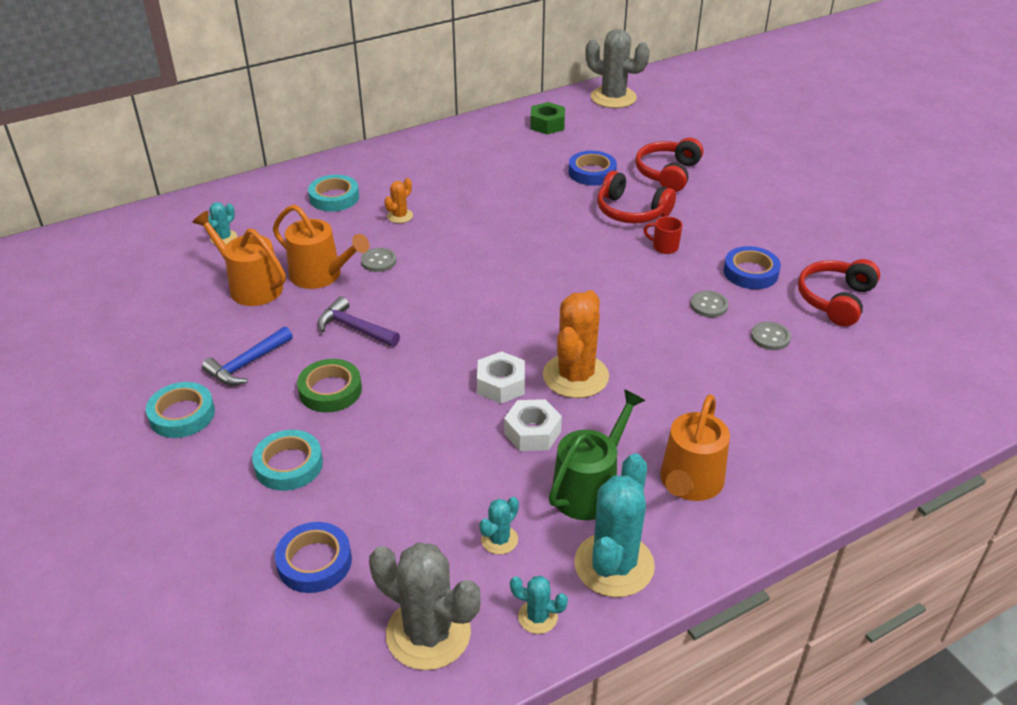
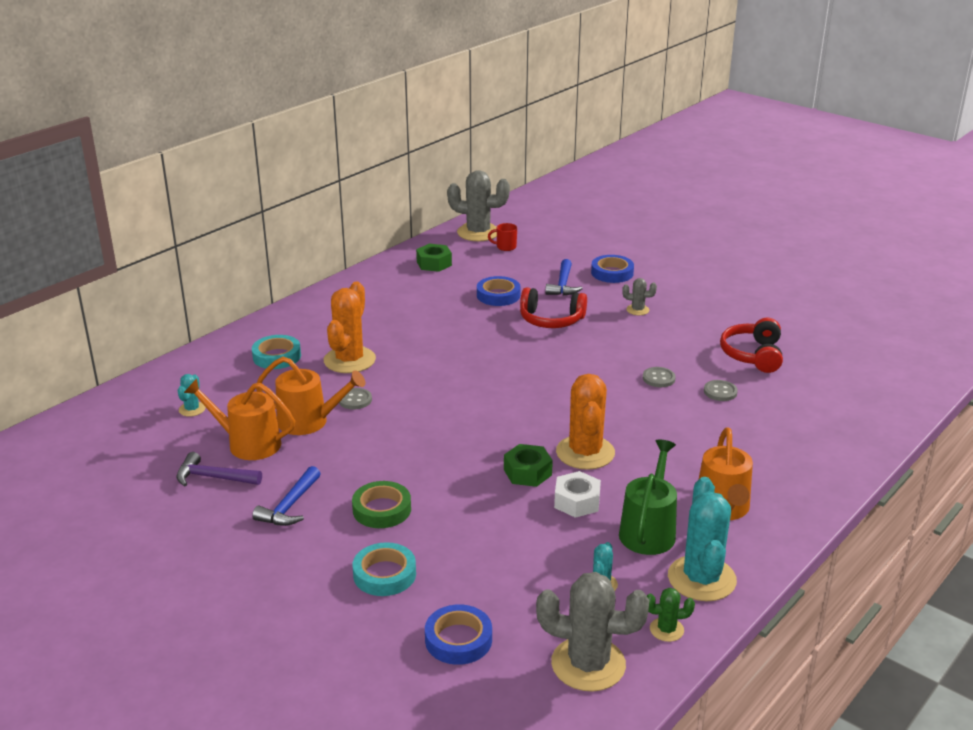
camera: 20 degrees left, 10 degrees down
(182, 415) = (257, 559): turquoise tape -> none
(354, 328) = (369, 457): purple hammer -> purple hammer (213, 477)
(400, 216) = (349, 360): orange cactus -> orange cactus, size x2.10
(501, 384) = (527, 472): white nut -> green nut
(537, 617) = (666, 630): turquoise cactus -> green cactus
(664, 247) = (595, 342): red mug -> red mug (505, 247)
(668, 173) = (563, 285): red headphones -> blue hammer
(733, 218) = (637, 310): none -> grey cactus
(750, 272) = (676, 348): blue tape -> blue tape (612, 273)

